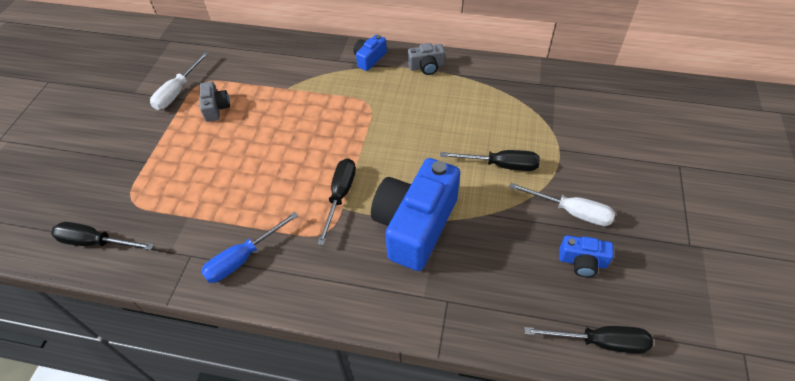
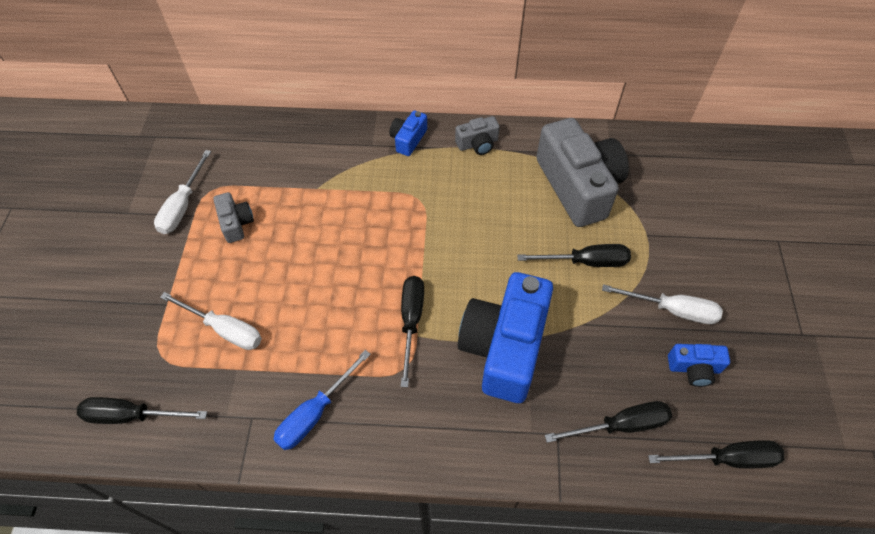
camera: 10 degrees left, 5 degrees up
(186, 185) = (224, 329): none -> white screwdriver
(506, 106) = (578, 186): none -> grey camera
(506, 301) = (621, 425): none -> black screwdriver

